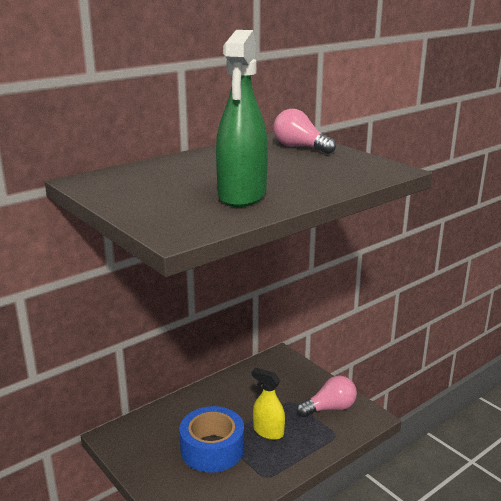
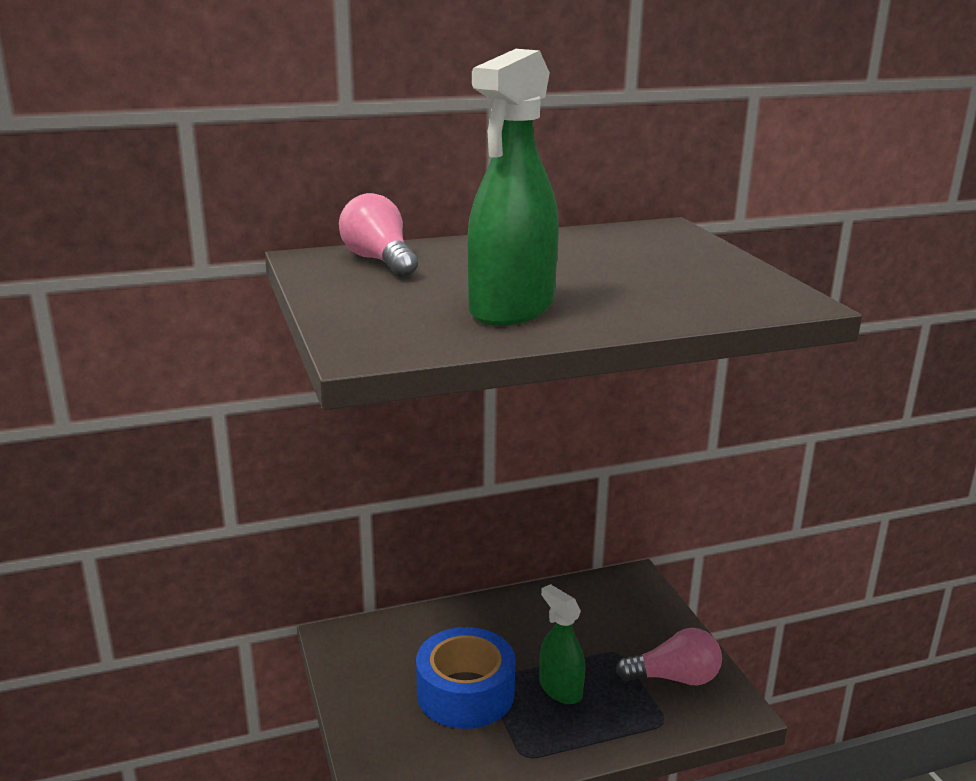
camera: 20 degrees right, 0 degrees up
(268, 432) = (560, 689): yellow spray bottle -> green spray bottle
(300, 147) = (671, 248): pink light bulb -> pink light bulb (379, 261)

